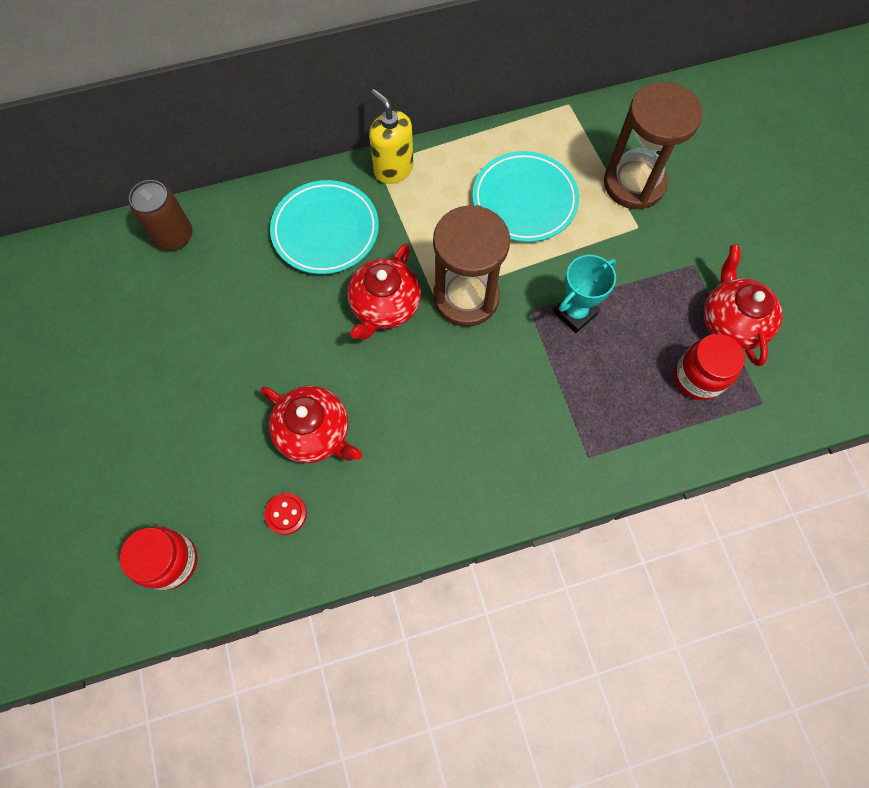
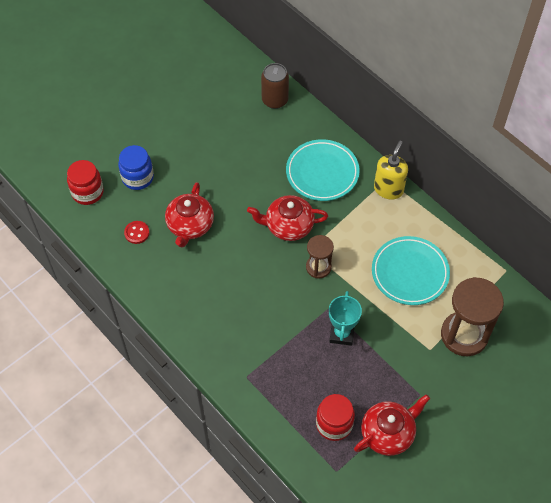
camera: 65 degrees right, 10 degrees down
(190, 474) = (138, 178): none -> blue jar
(466, 297) = (318, 267): brown hourglass -> brown hourglass, size x0.56
(575, 313) = (341, 334): turquoise trophy -> turquoise trophy turned 75 degrees clockwise

